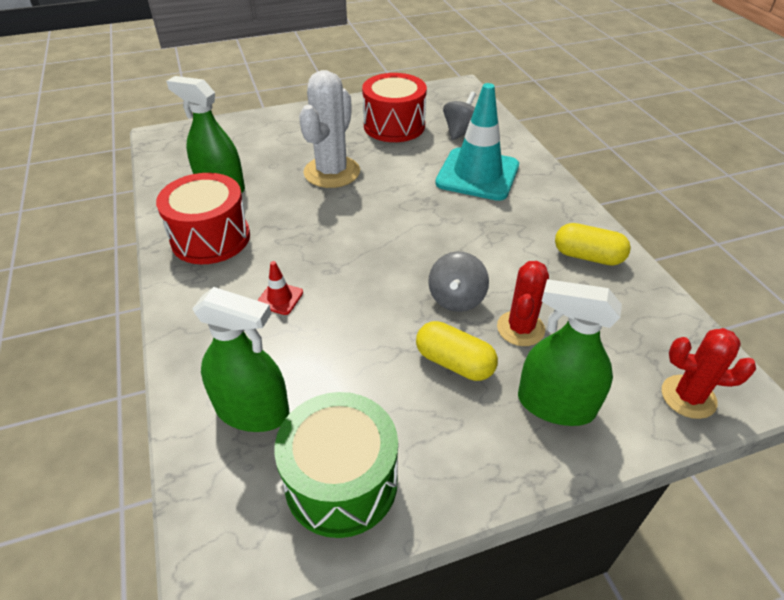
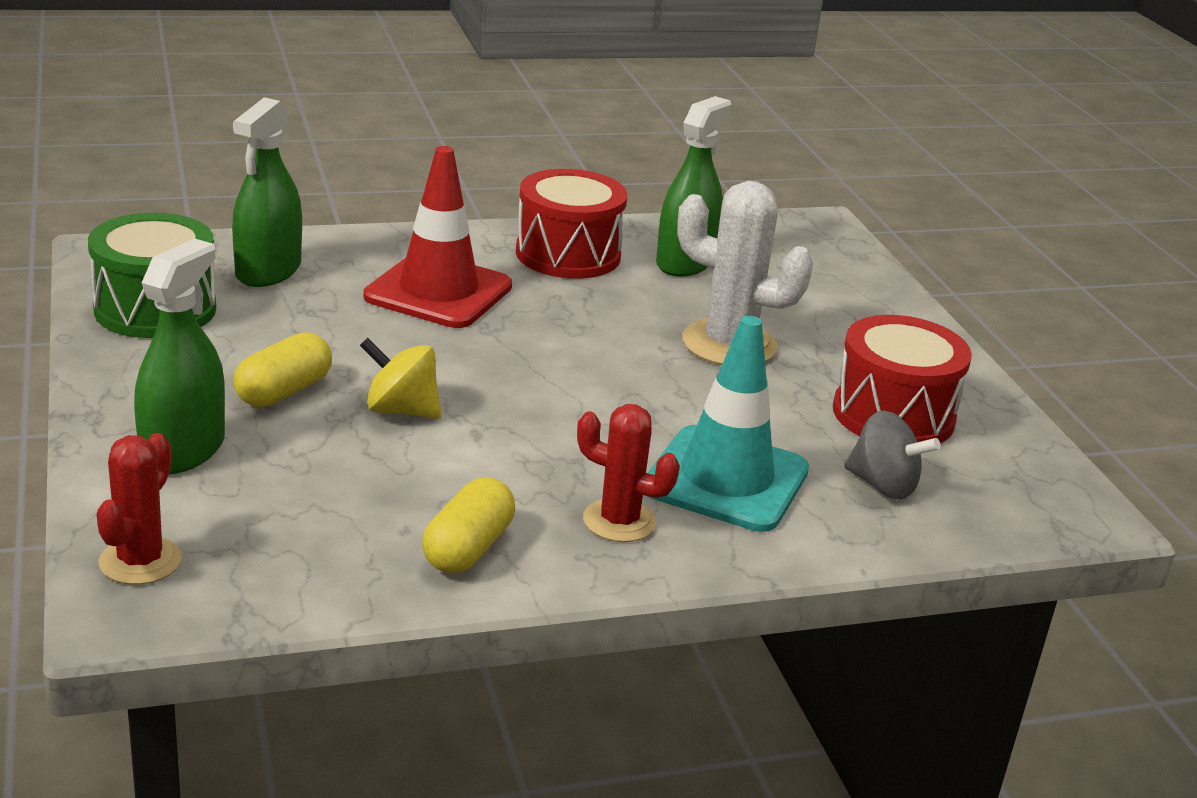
camera: 90 degrees right, 15 degrees down
(280, 298) = (438, 292): red traffic cone -> red traffic cone, size x2.44
(456, 298) = (401, 410): grey spinning top -> yellow spinning top
(520, 328) = (324, 450): red cactus -> red cactus (619, 521)

